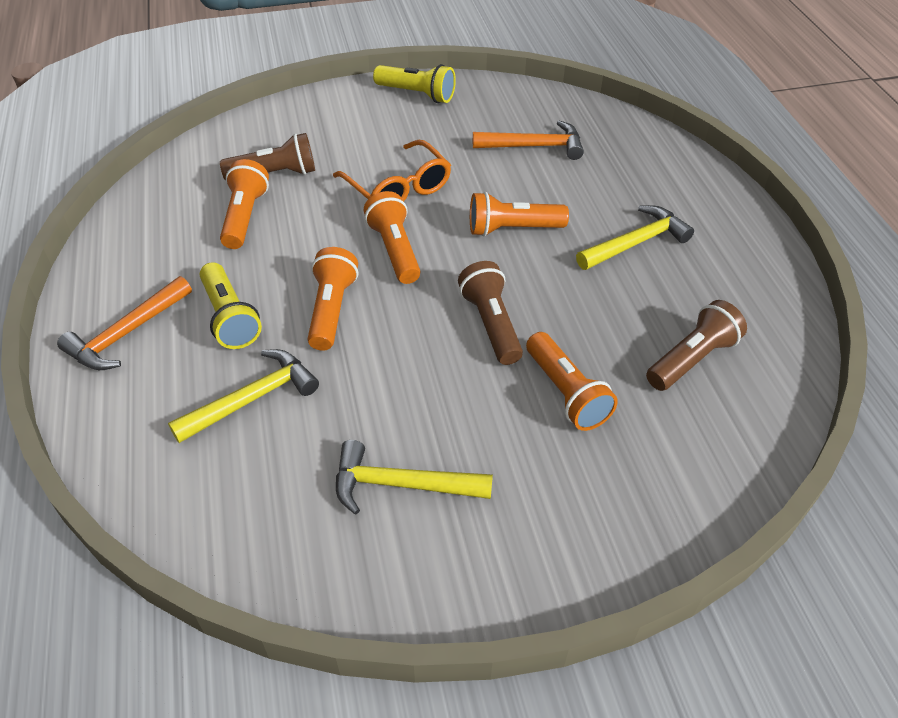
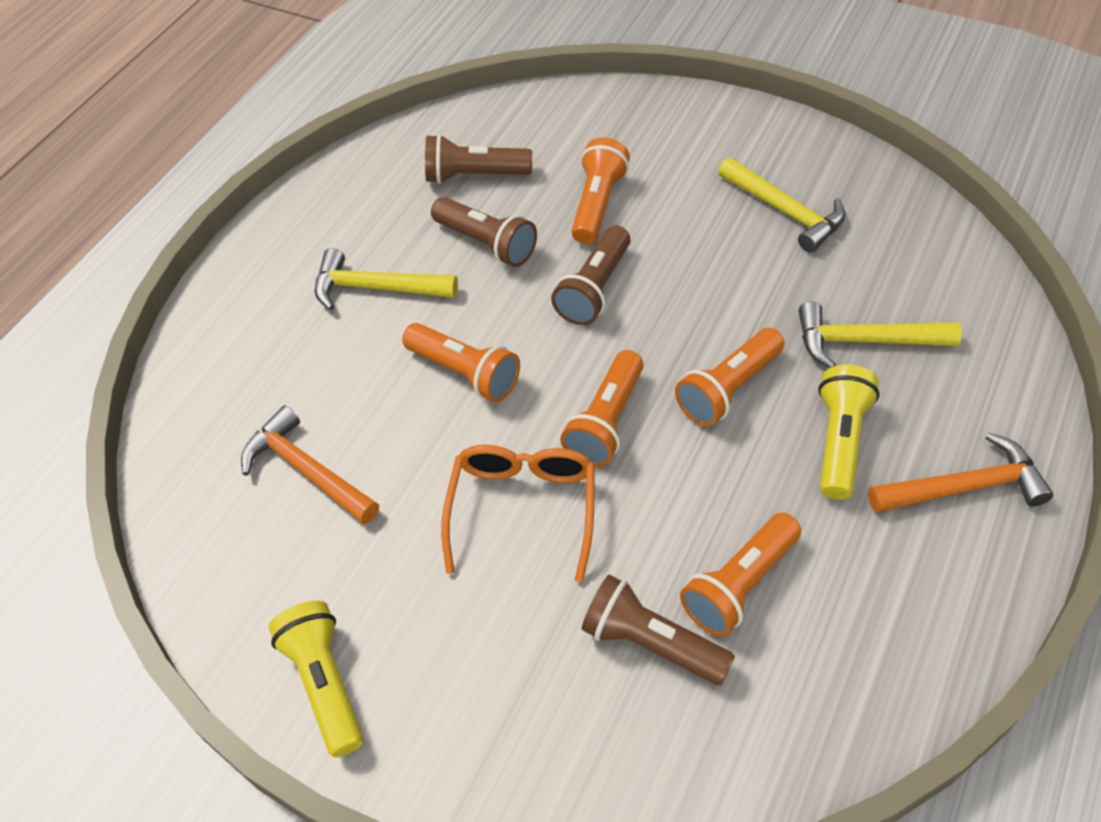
camera: 135 degrees left, 5 degrees up
(608, 312) = (486, 243): none -> brown flashlight

